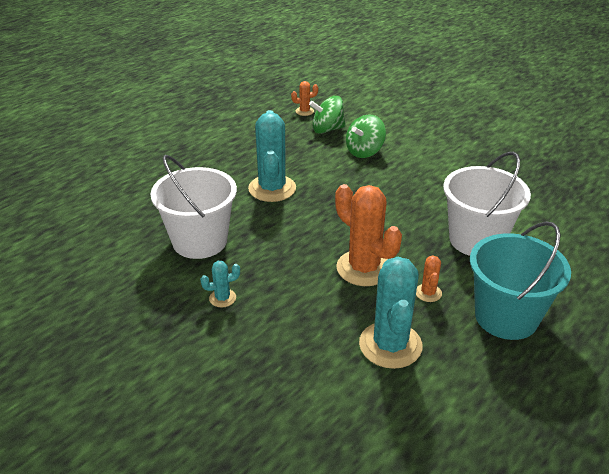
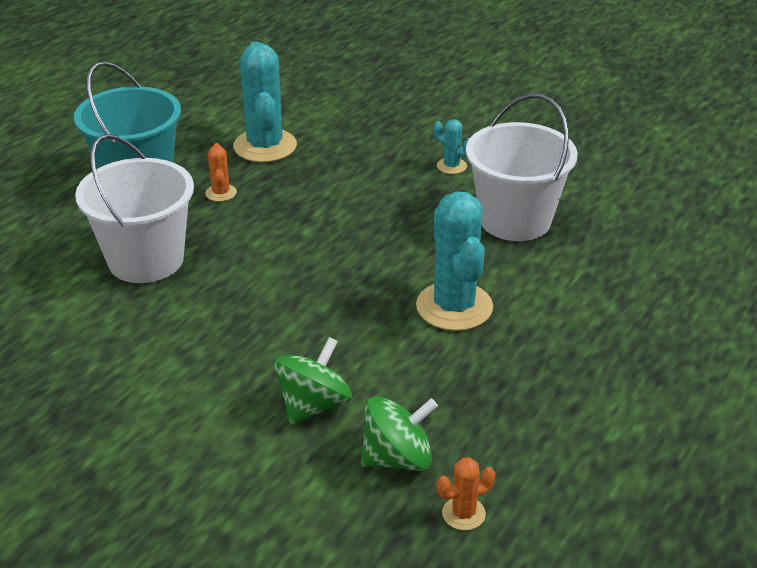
camera: 170 degrees right, 0 degrees up
(222, 298) = (451, 166): turquoise cactus -> turquoise cactus turned 60 degrees clockwise
(364, 268) = (297, 210): orange cactus -> none

